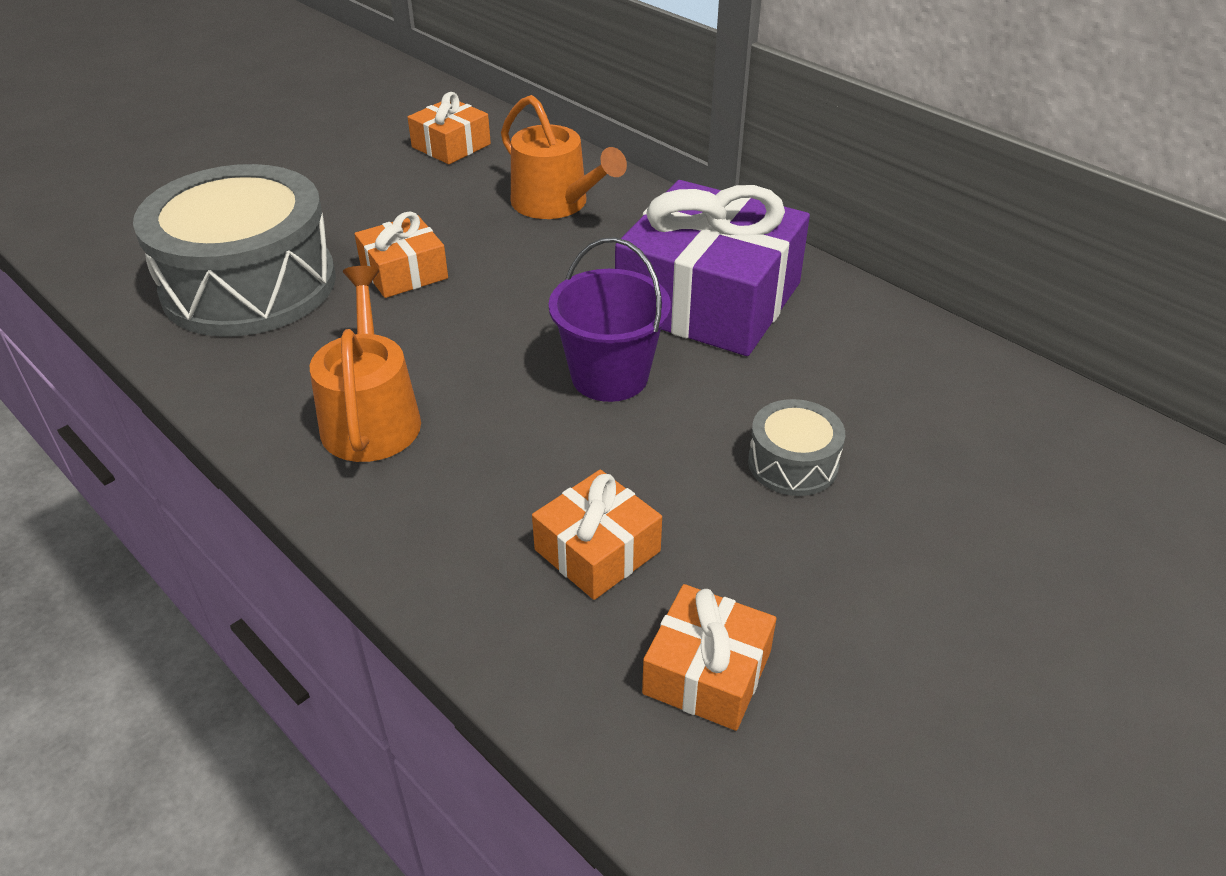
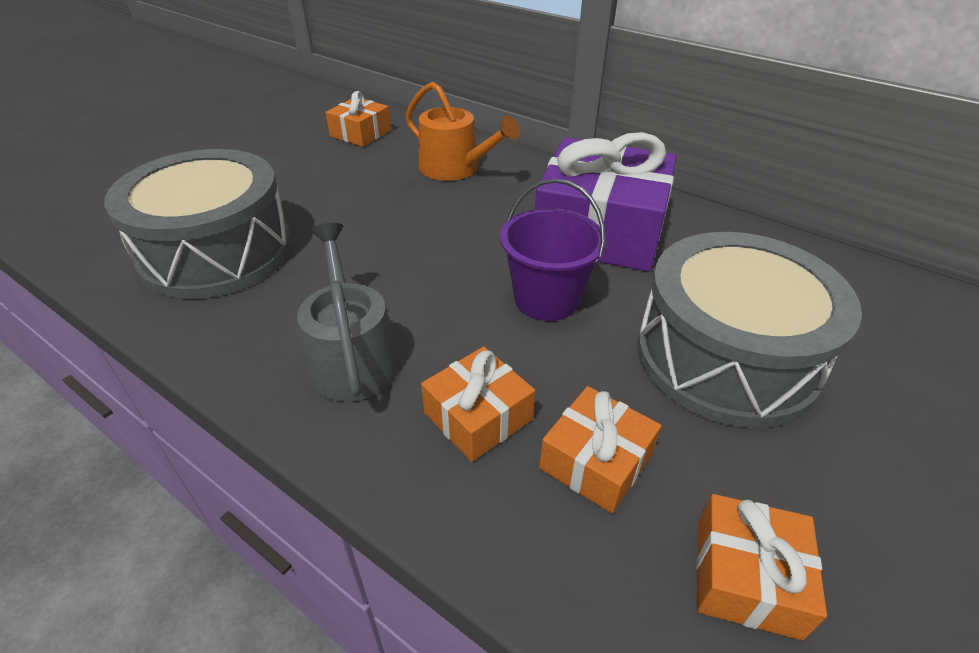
camera: 10 degrees left, 0 degrees up
(371, 417) = (352, 357): orange watering can -> grey watering can
(404, 272) = (348, 230): orange gift -> orange gift (478, 416)
(793, 463) = (725, 357): grey drum -> grey drum, size x2.30

